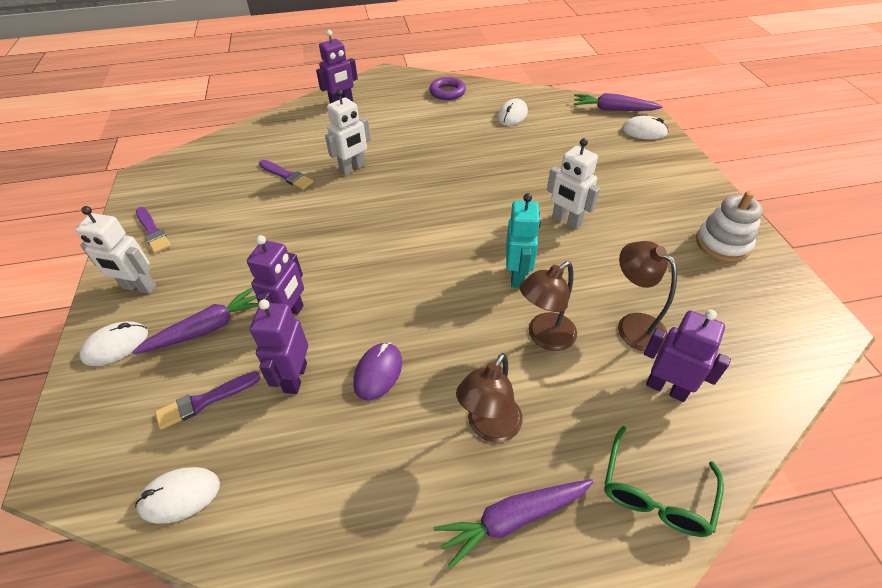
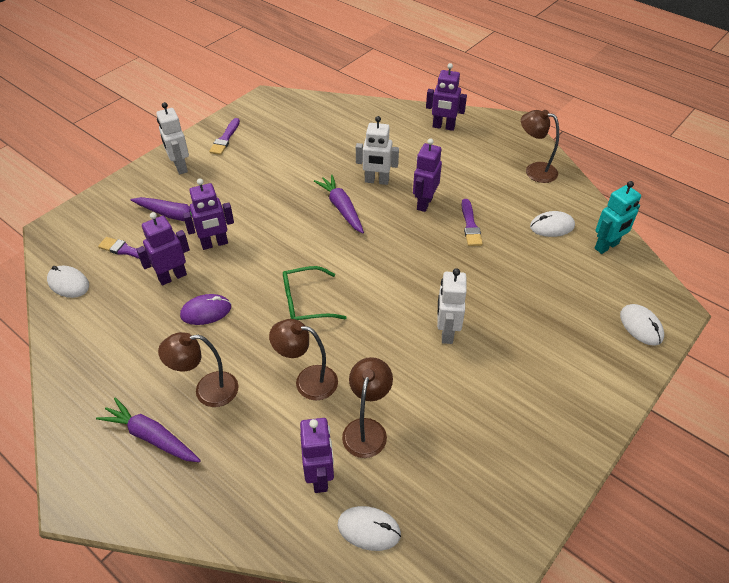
camera: 50 degrees right, 0 degrees up
(116, 345) = (135, 190): white mouse -> white mouse (369, 529)
(287, 176) = (333, 156): purple brush -> purple brush (470, 225)
(413, 158) = (424, 203): none -> purple robot
(447, 92) = (534, 170): purple ring -> brown lamp
(517, 276) = (354, 334): turquoise robot -> turquoise robot (607, 246)
(613, 110) = (649, 288): purple carrot -> purple carrot (341, 208)
(655, 492) = (223, 506): green glasses -> green glasses (306, 302)
(722, 243) = (529, 453): white stacking toy -> none

